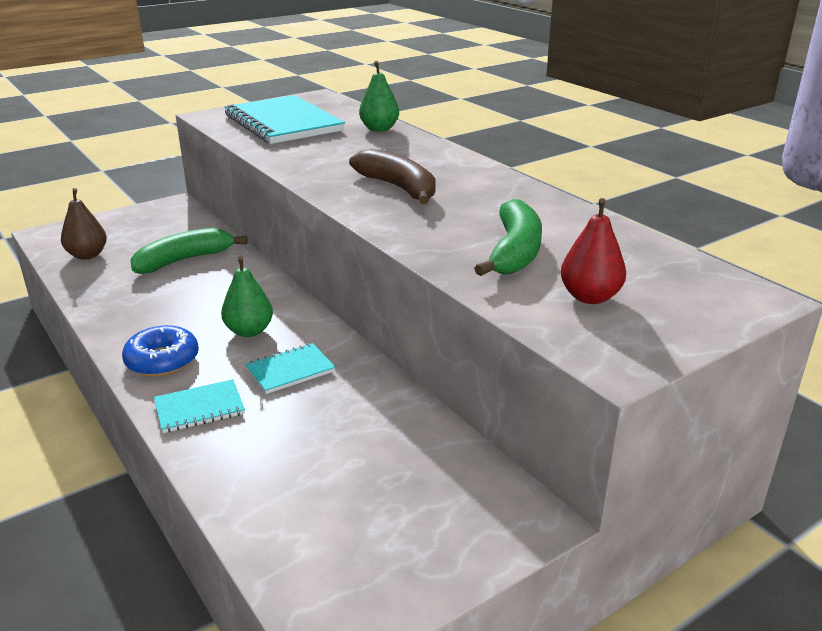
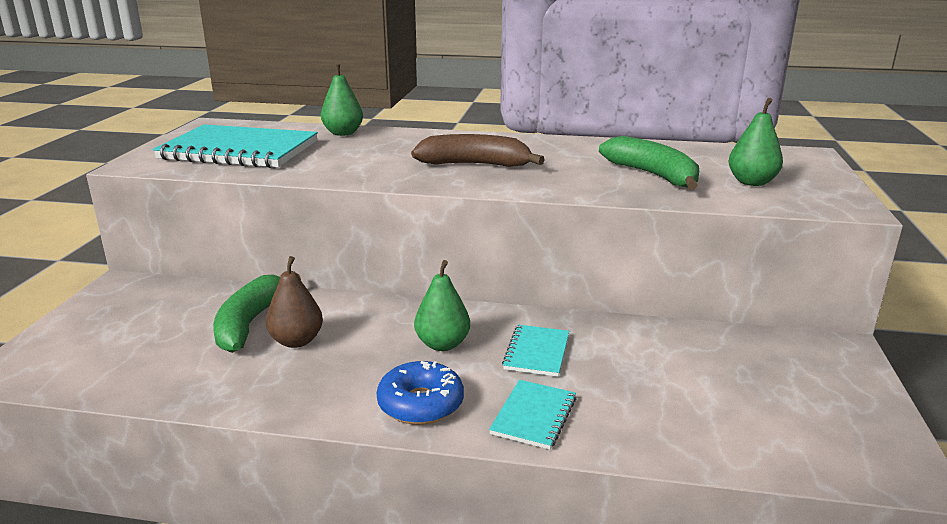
camera: 45 degrees left, 5 degrees down
(87, 255) = (119, 366): brown pear -> brown pear (296, 341)
(589, 297) = (751, 182): red pear -> green pear

